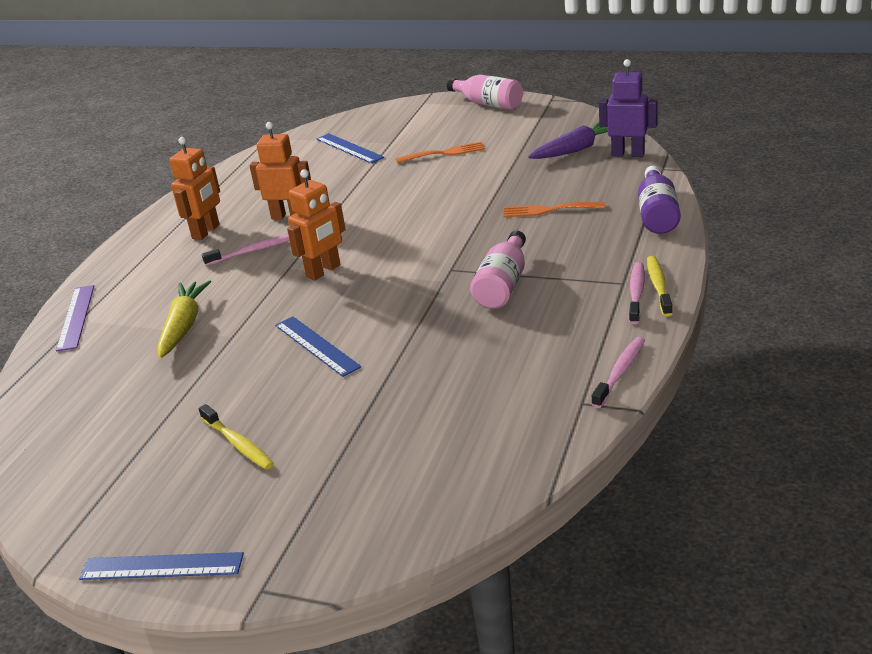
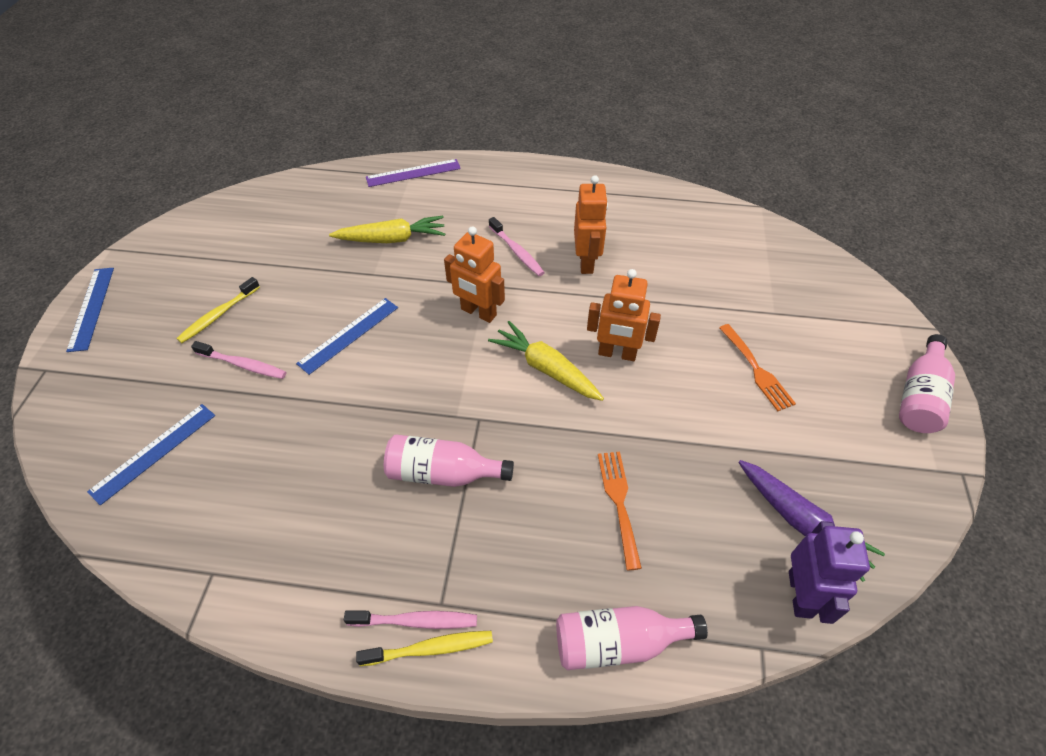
camera: 75 degrees right, 20 degrees up
(206, 232) = (553, 211): orange robot -> orange robot (617, 353)
(349, 148) = (750, 278): blue ruler -> blue ruler (153, 452)
(408, 237) = (546, 369): none -> yellow carrot
(620, 372) = (256, 609): pink toothbrush -> pink toothbrush (242, 364)
(657, 214) = (618, 642): purple bottle -> pink bottle

